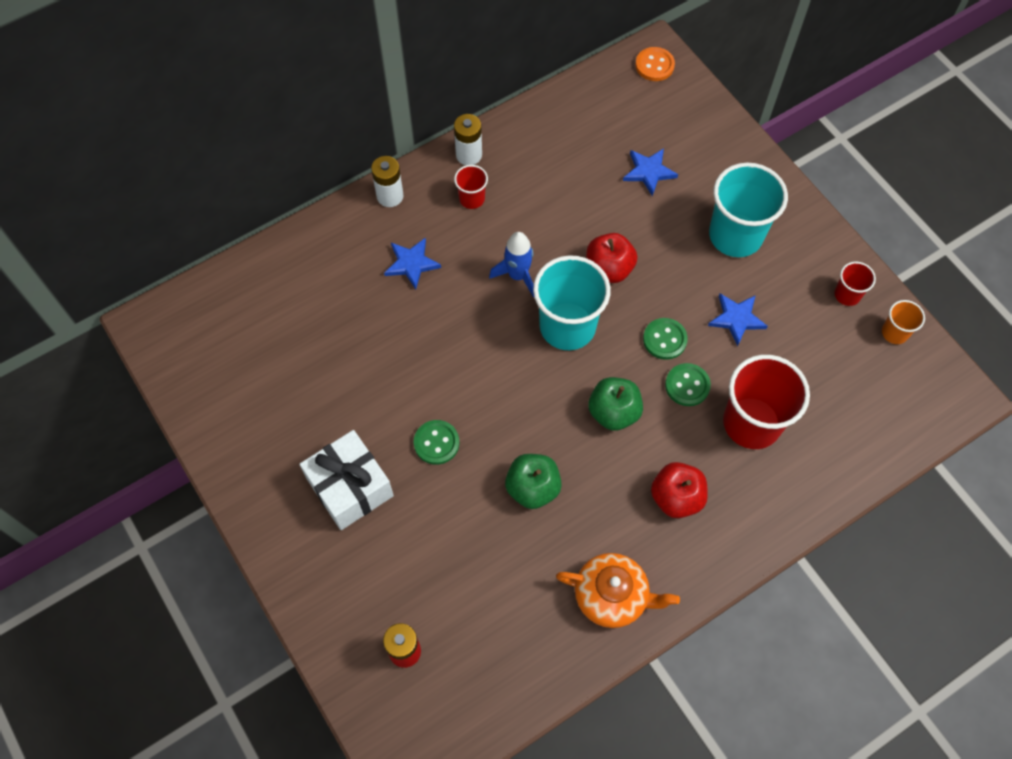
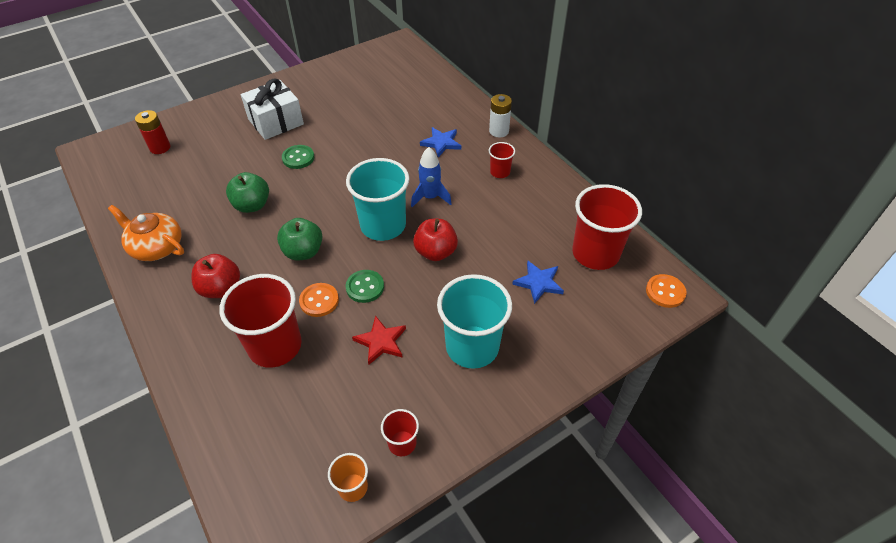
camera: 90 degrees right, 15 degrees down
(469, 155) = (541, 170): white battery -> none
(605, 116) = (595, 253): none -> red cup
(612, 595) = (156, 247): orange teapot -> orange teapot turned 105 degrees clockwise
(687, 385) = (319, 301): green button -> orange button
(736, 319) = (381, 341): blue star -> red star

